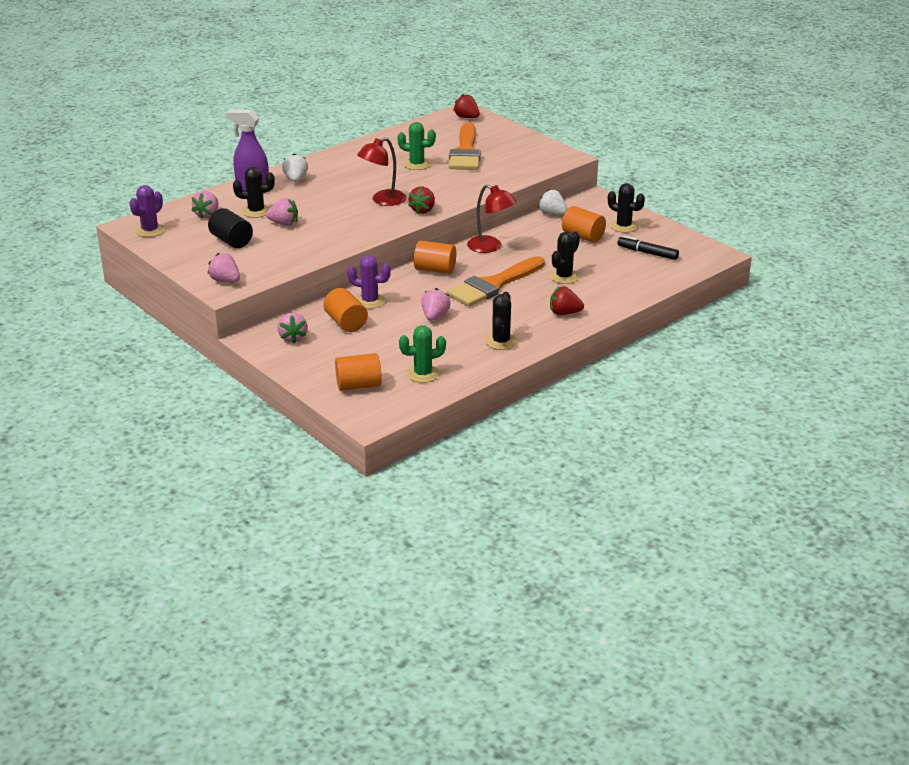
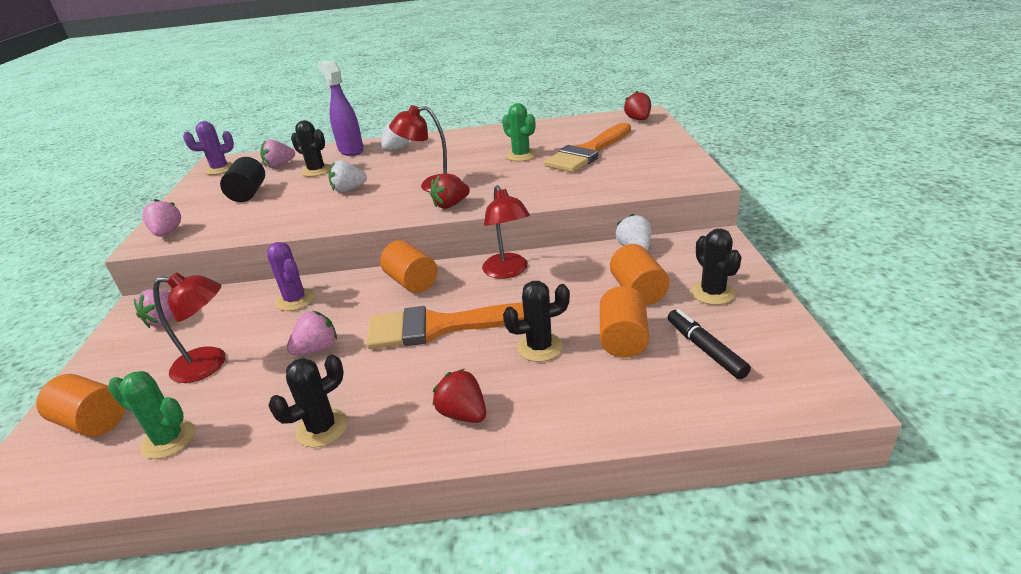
camera: 40 degrees right, 0 degrees up
(284, 223) = (314, 187): pink strawberry -> none
(319, 218) = (348, 190): none -> white strawberry
(346, 323) = (233, 320): orange cylinder -> orange cylinder (623, 339)
(378, 344) = (210, 364): none -> red lamp

